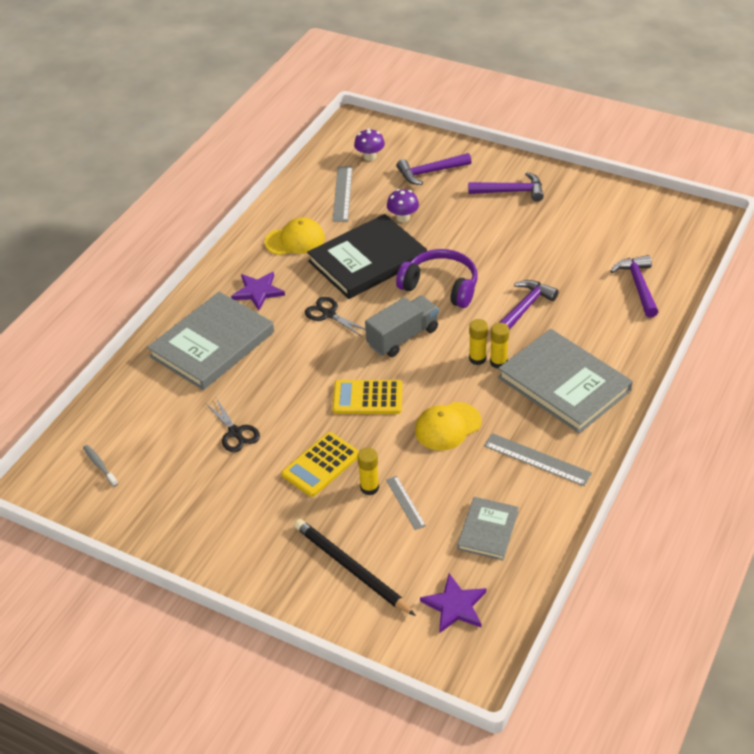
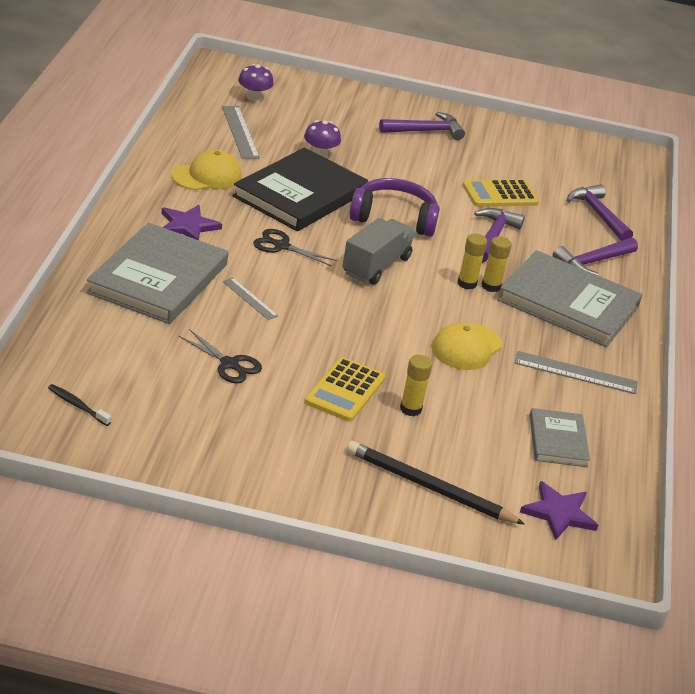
camera: 25 degrees left, 10 degrees down
(99, 465) = (77, 405): grey toothbrush -> black toothbrush
(367, 398) = (365, 324): yellow calculator -> yellow calculator (500, 194)
(405, 502) = (457, 420): grey ruler -> grey ruler (249, 298)
(430, 172) = (329, 113): purple hammer -> purple hammer (593, 262)

